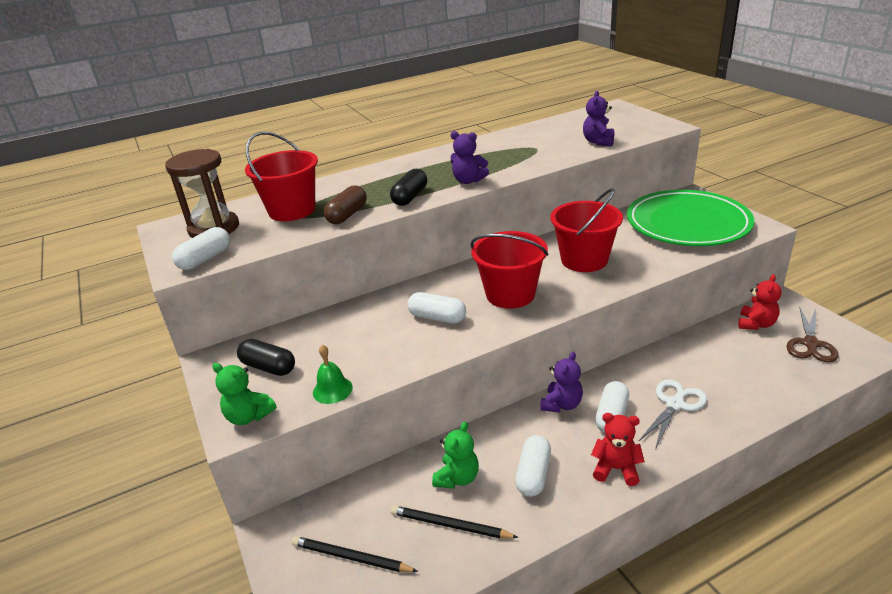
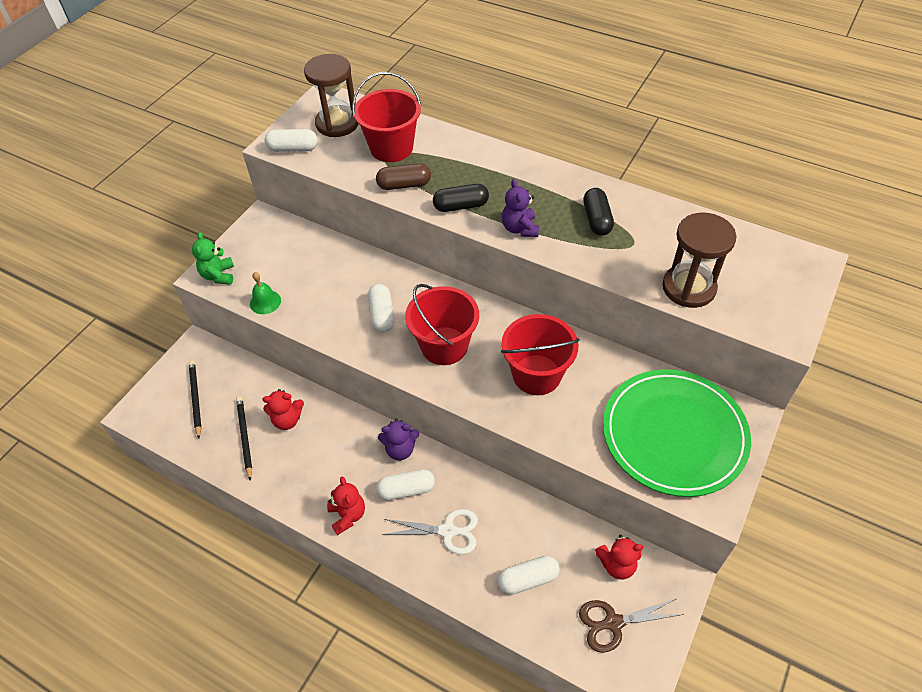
camera: 55 degrees right, 20 degrees up
(268, 367) = (270, 253): black capsule -> black capsule (596, 220)
(457, 478) = (287, 420): green teddy bear -> red teddy bear
(533, 474) = (314, 464): white capsule -> white capsule (528, 579)
(598, 142) = (688, 288): purple teddy bear -> brown hourglass

